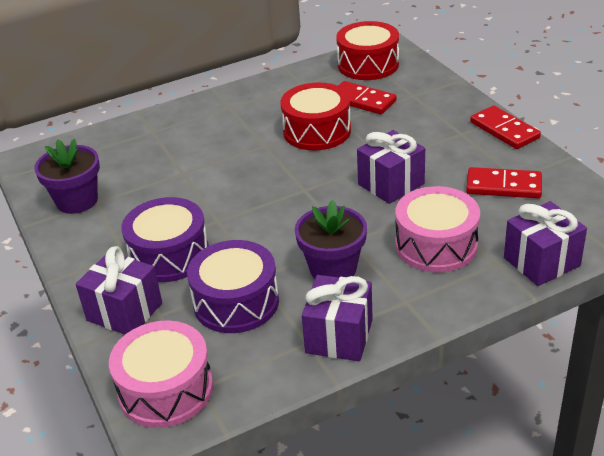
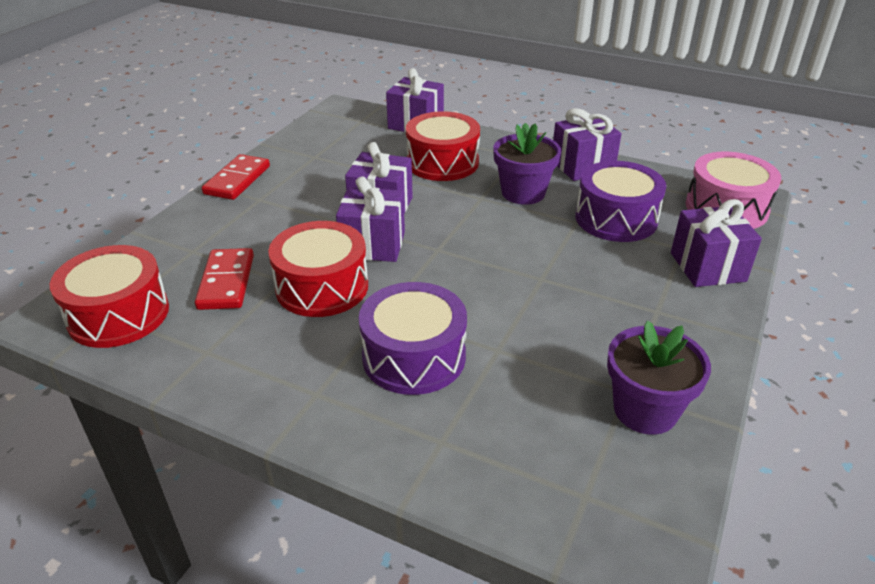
camera: 130 degrees left, 0 degrees up
(169, 255) = (620, 281): purple drum -> purple drum (414, 357)
(342, 164) = (373, 245): none -> purple gift
(436, 245) = (442, 162): pink drum -> red drum
(503, 186) = (333, 158): red domino -> none

